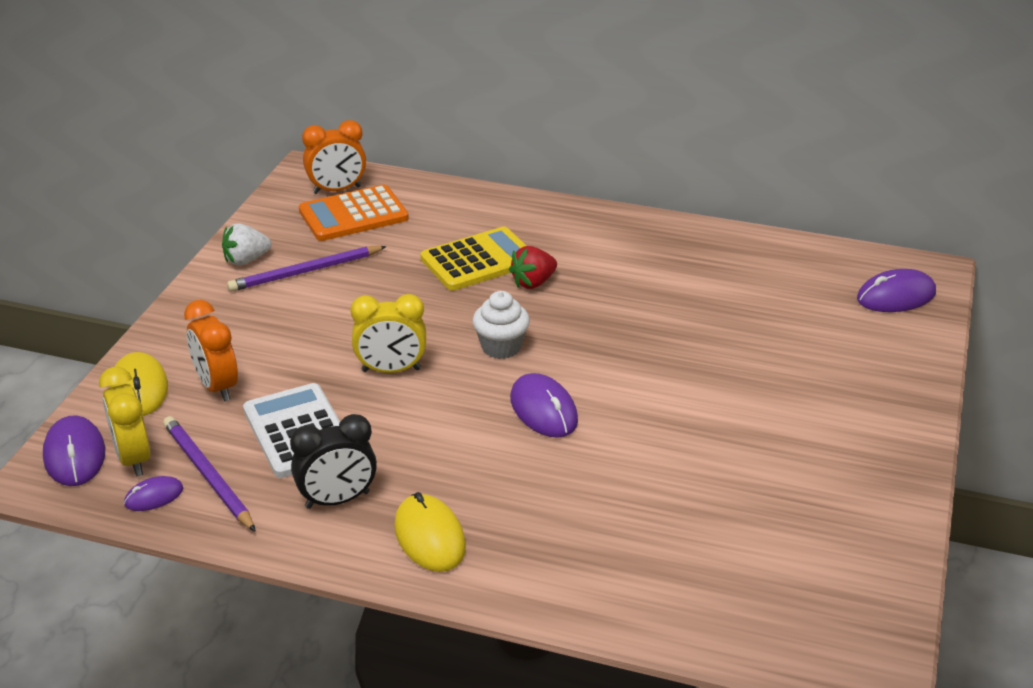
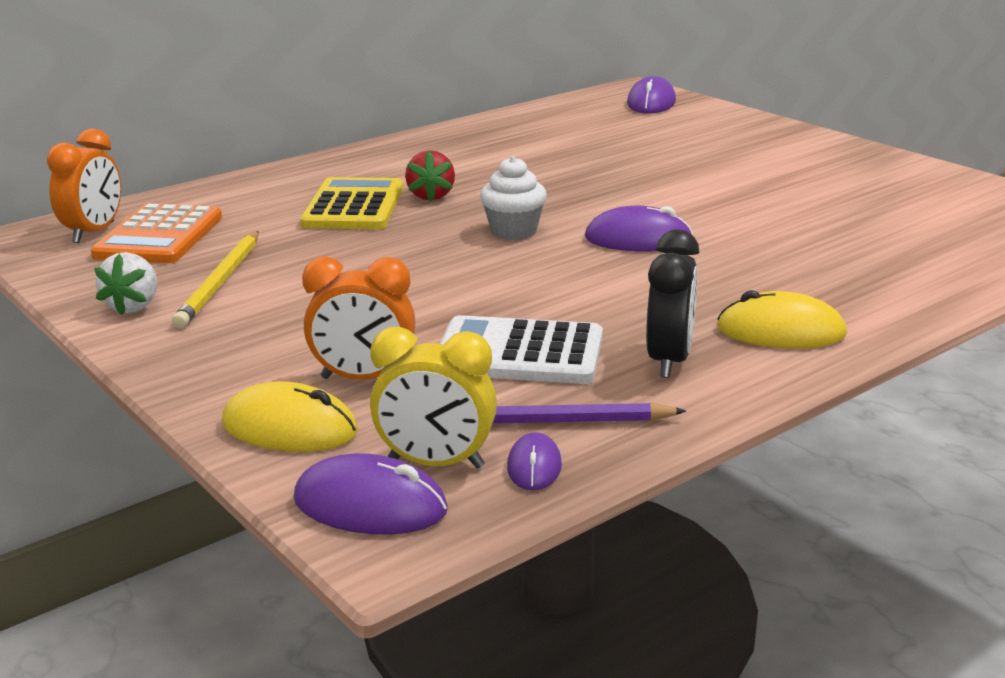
camera: 55 degrees left, 10 degrees down
(306, 272) = (221, 282): purple pencil -> yellow pencil
(391, 370) = (476, 284): yellow clock -> none

